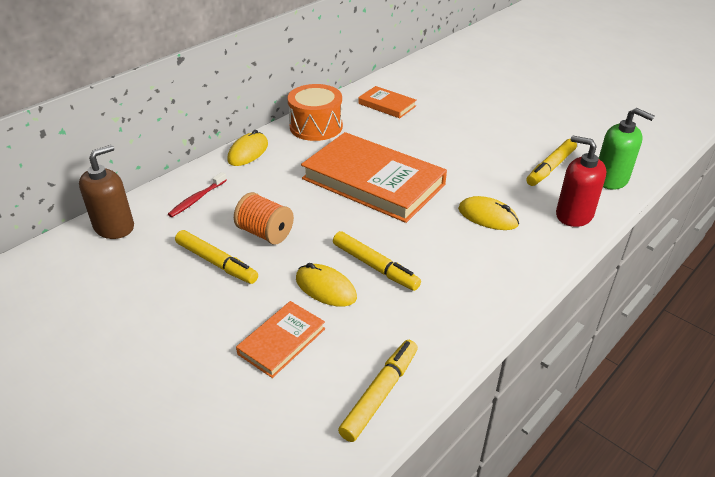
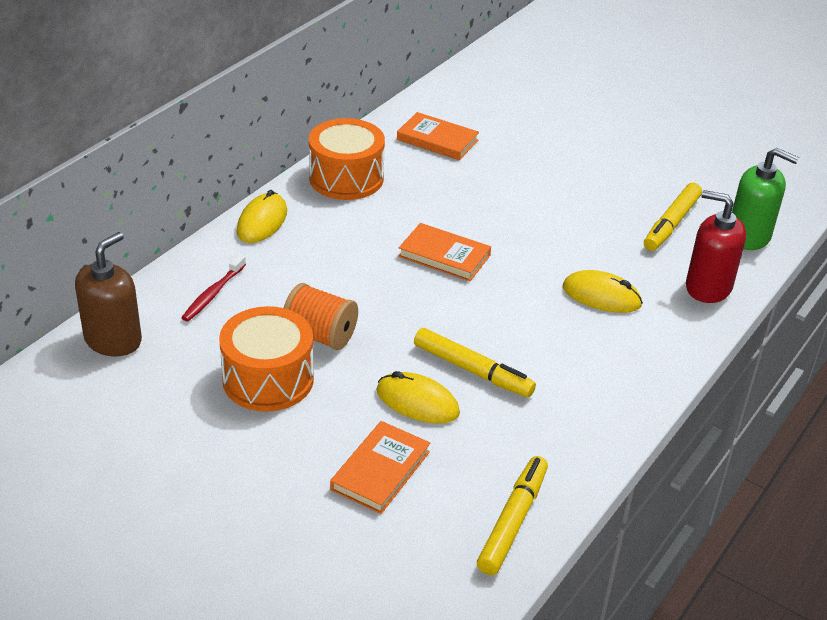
camera: 10 degrees left, 0 degrees up
(216, 263) = (268, 379): yellow marker -> orange drum
(373, 181) = (444, 256): orange book -> orange book, size x0.48

